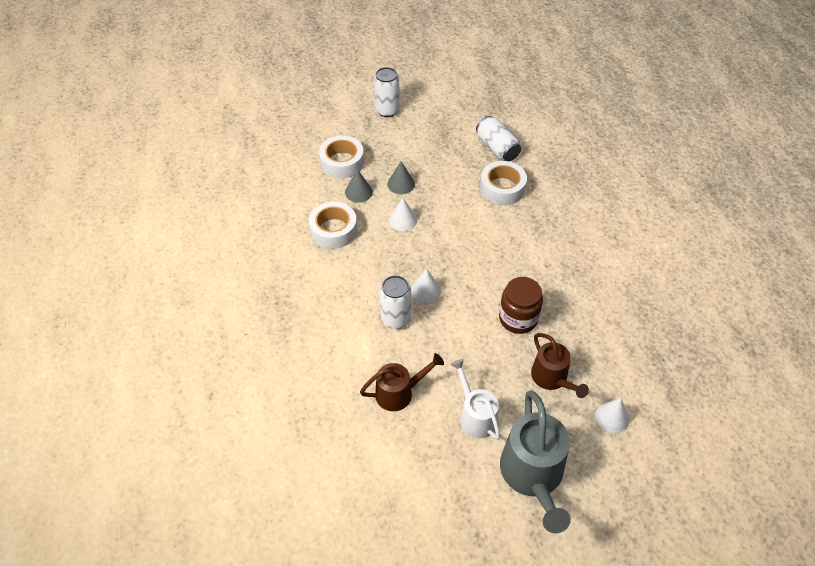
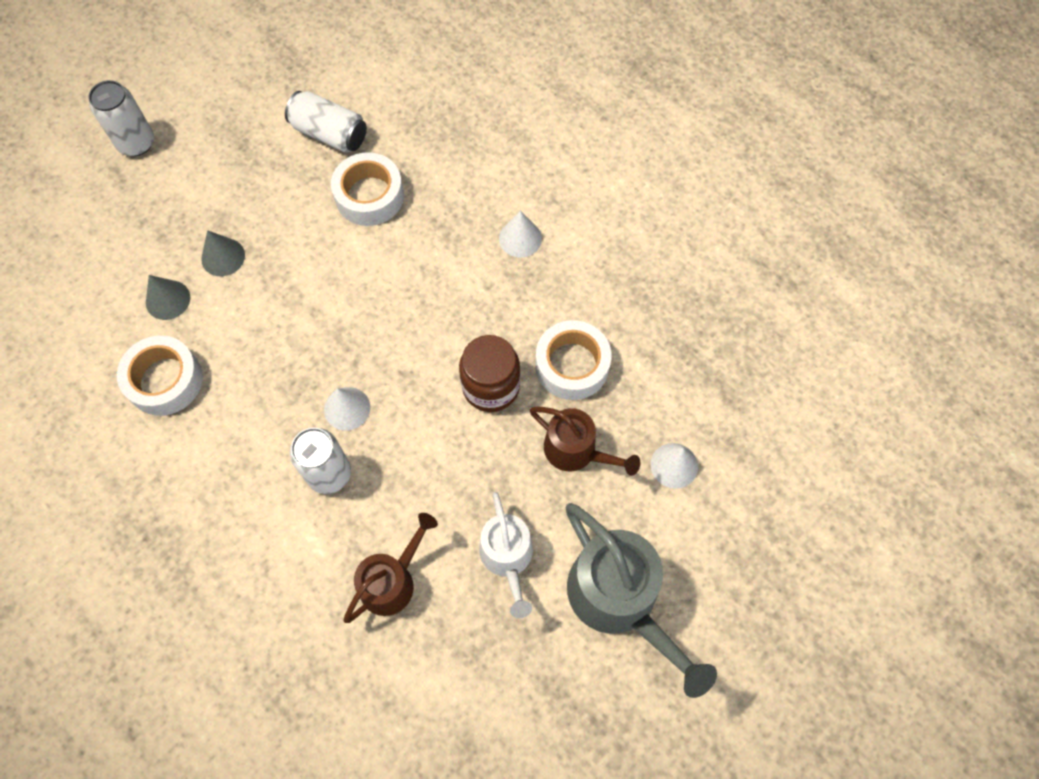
camera: 30 degrees left, 15 degrees up
(342, 162) = (115, 262): white tape -> white tape (572, 365)
(403, 220) = (257, 314): white cone -> white cone (520, 238)
(475, 416) = (508, 558): white watering can -> white watering can turned 135 degrees counterclockwise

